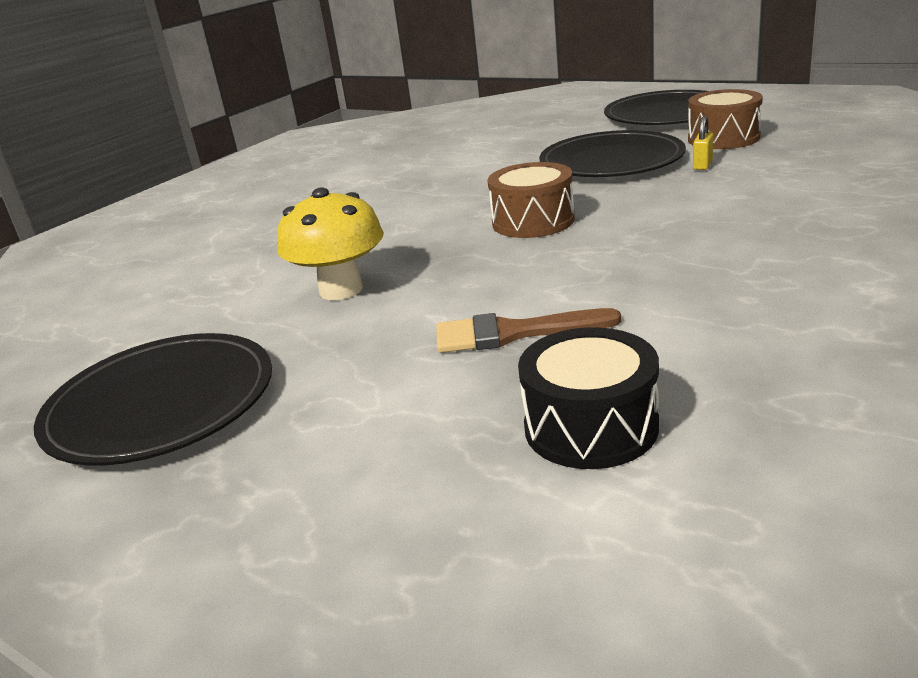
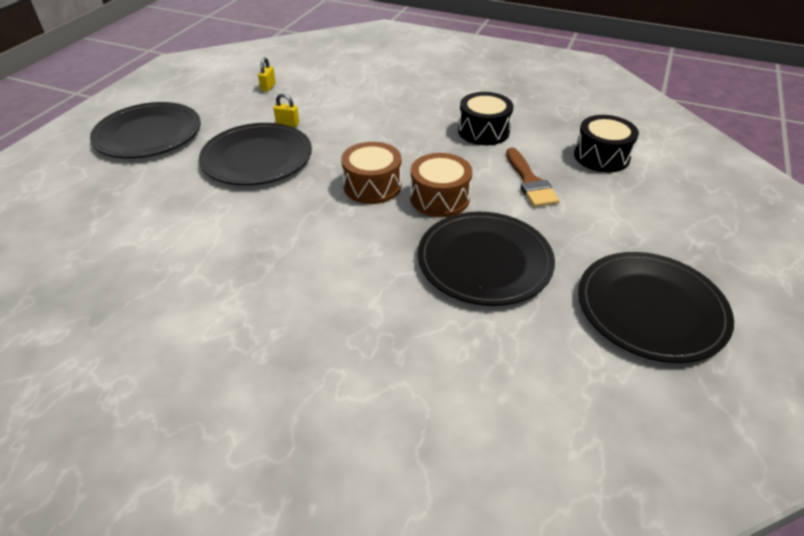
camera: 105 degrees left, 15 degrees up
(341, 290) = (484, 261): yellow mushroom -> black plate
(697, 297) = (483, 131): none -> black drum
(723, 138) = (233, 114): brown drum -> brown drum (439, 198)
(817, 143) = (268, 87): none -> yellow padlock

